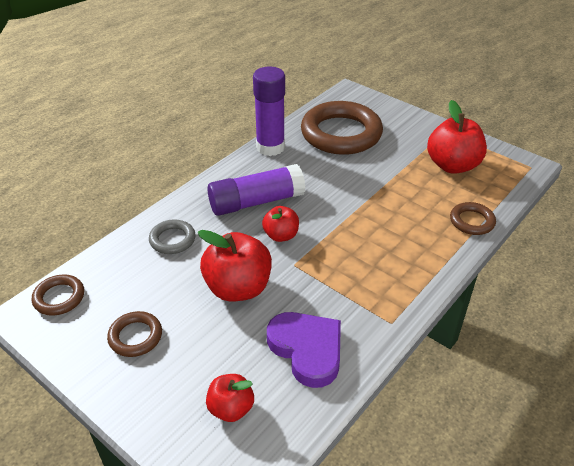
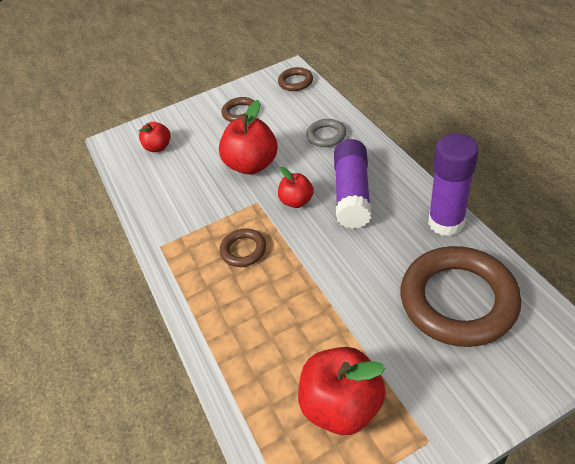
camera: 120 degrees right, 5 degrees up
(307, 349) = (172, 190): purple heart -> none
(471, 221) = (232, 370): brown ring -> brown ring (243, 250)

